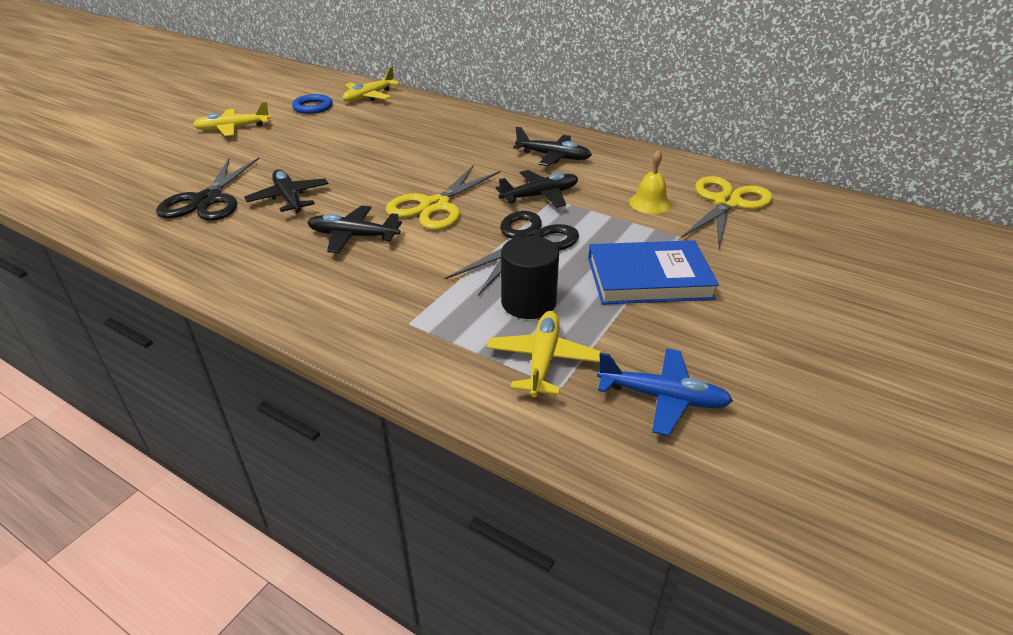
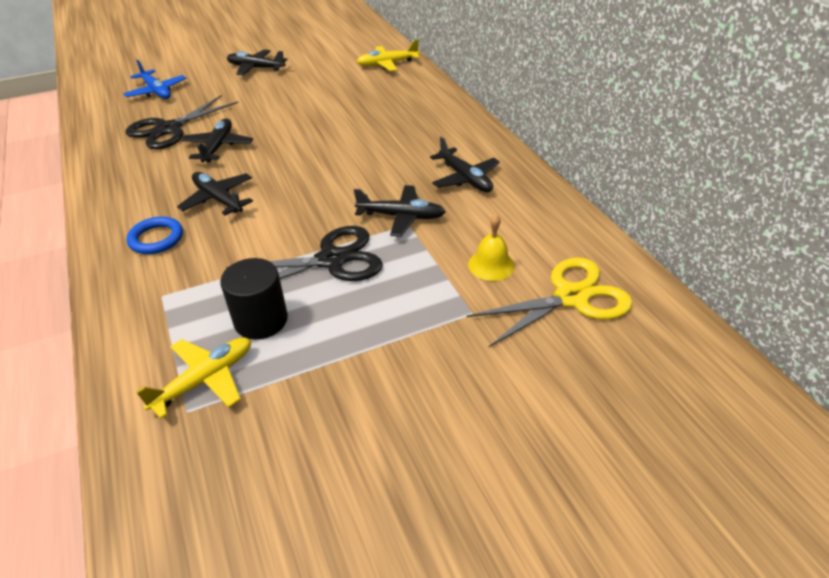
camera: 35 degrees right, 5 degrees up
(233, 128) = (256, 68): yellow plane -> black plane
(313, 107) = (333, 63): blue ring -> blue ring (156, 239)
(435, 206) = (307, 194): yellow scissors -> none
(649, 278) = (385, 346): blue book -> none
(663, 398) = (244, 470): blue plane -> blue plane (157, 91)

